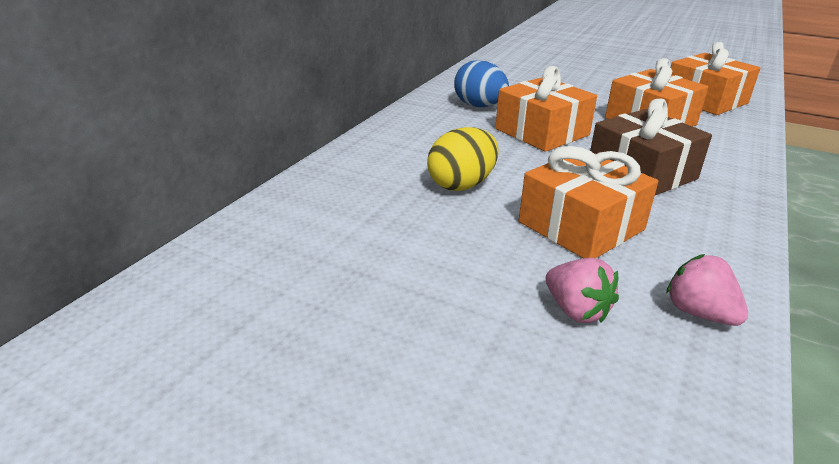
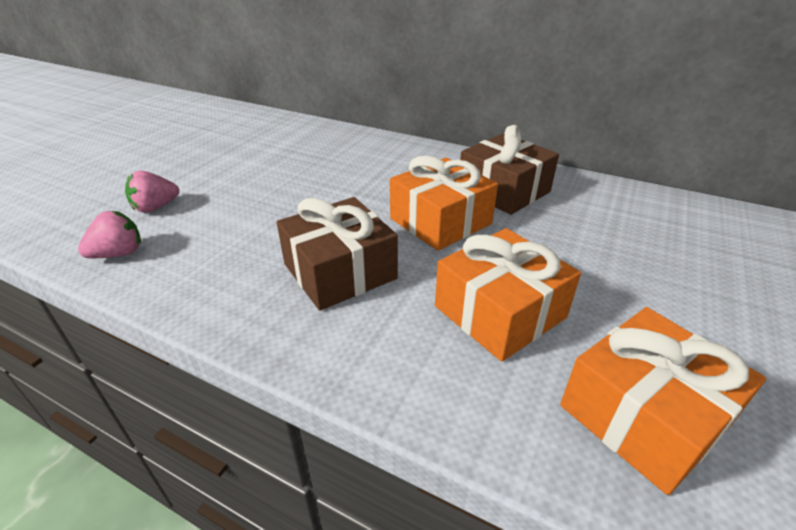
camera: 90 degrees right, 5 degrees up
(462, 185) = (327, 177): yellow egg -> none
(479, 106) = (503, 190): blue egg -> brown gift
(581, 226) = (250, 221): orange gift -> none

